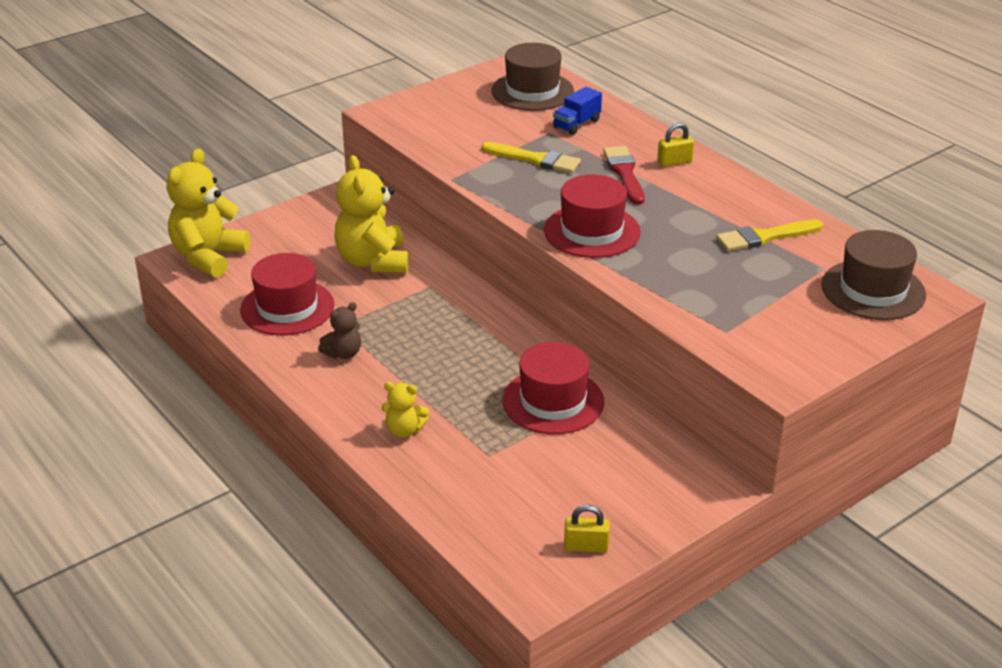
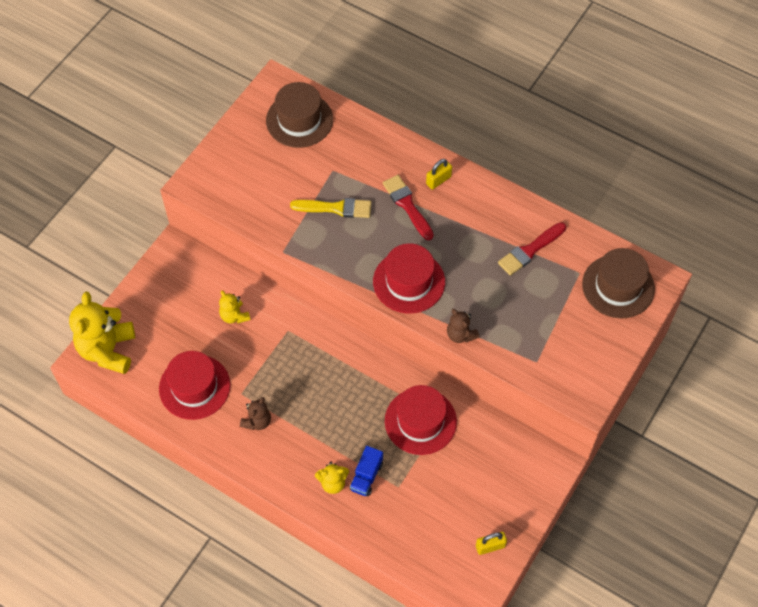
camera: 20 degrees left, 25 degrees up
(373, 261) = (234, 316): yellow teddy bear -> yellow teddy bear, size x0.50
(576, 124) = (349, 154): blue truck -> blue truck (366, 476)
(635, 287) = (460, 335): none -> brown teddy bear
(764, 237) = (530, 250): yellow brush -> red brush

